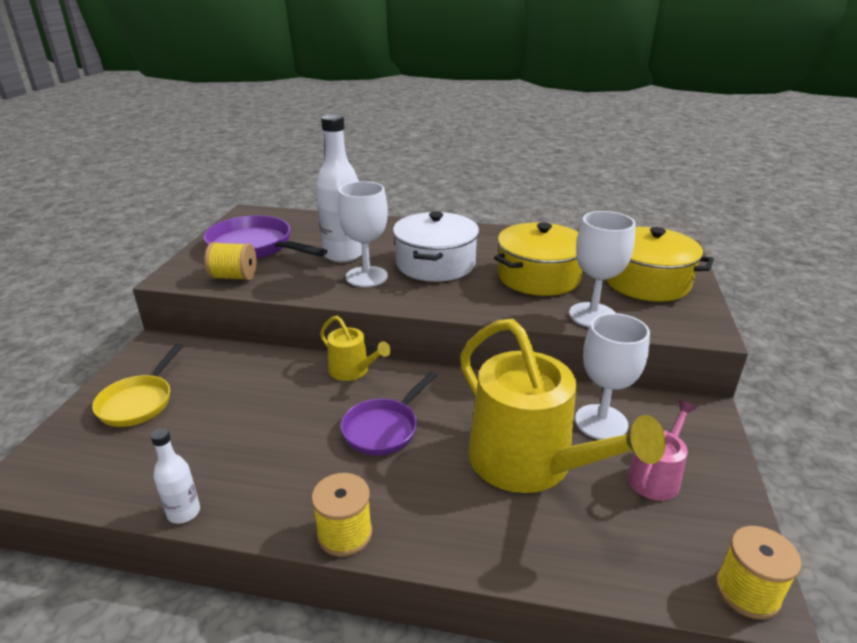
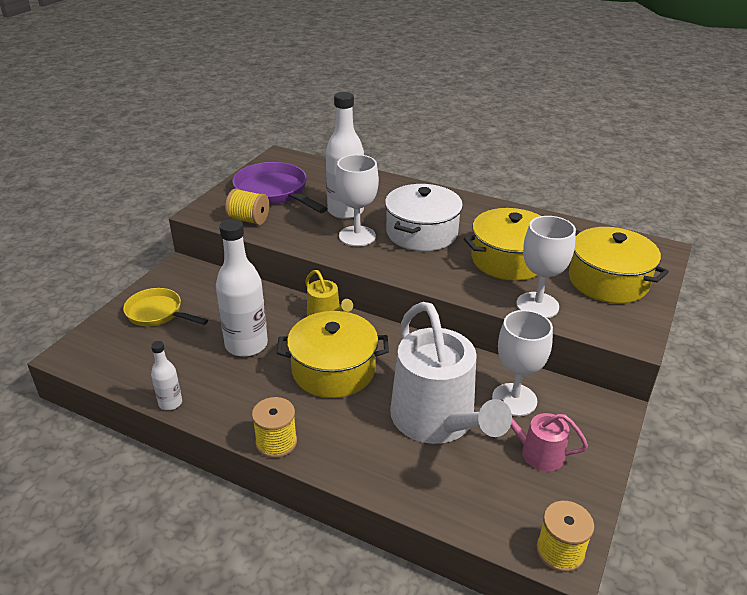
camera: 15 degrees right, 5 degrees up
(139, 402) = (158, 313): yellow pan -> yellow pan turned 90 degrees clockwise
(266, 419) = (246, 345): none -> white bottle
(384, 428) = (333, 370): purple pan -> yellow pot
(530, 463) = (437, 420): yellow watering can -> white watering can
(656, 476) = (537, 452): pink watering can -> pink watering can turned 120 degrees counterclockwise

